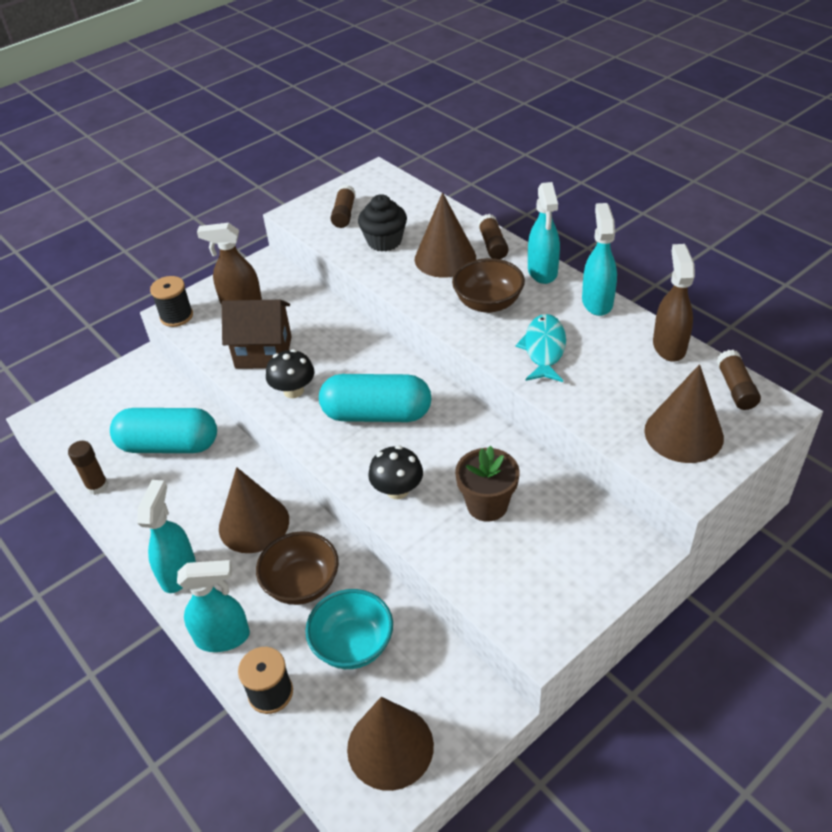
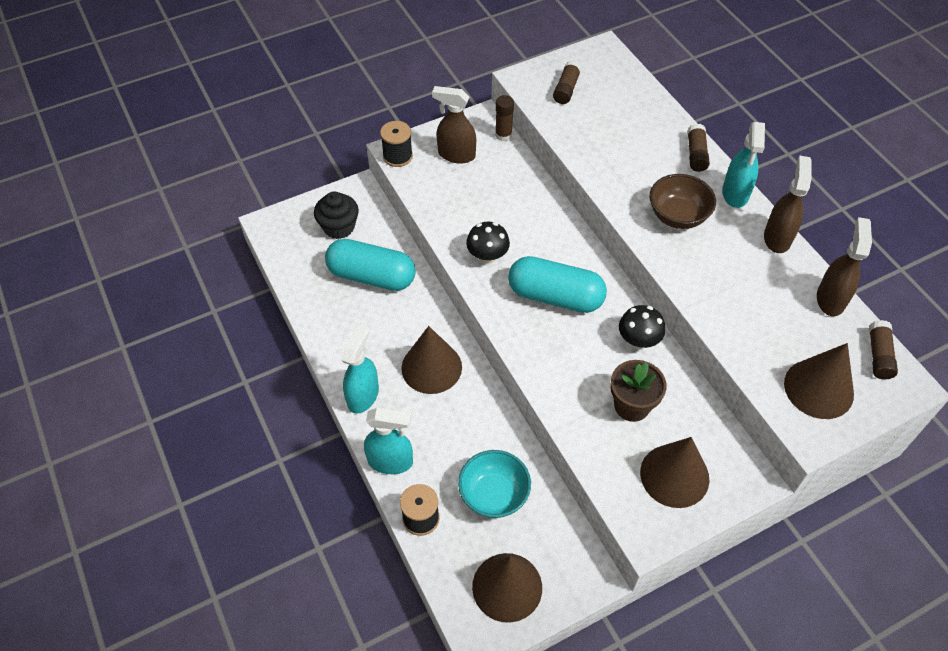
camera: 10 degrees right, 10 degrees up
(97, 486) = (307, 301): brown glue stick -> brown glue stick (503, 135)
(263, 352) = (468, 211): brown house -> none
(302, 584) = (462, 431): brown bowl -> none
(384, 241) = (597, 127): black cupcake -> black cupcake (339, 227)
(397, 490) = (558, 373): black mushroom -> black mushroom (638, 340)
(445, 258) = (649, 158): brown cone -> brown cone (674, 475)
(544, 349) = (717, 275): turquoise fish -> none
(597, 302) = (777, 237): turquoise spray bottle -> brown spray bottle

